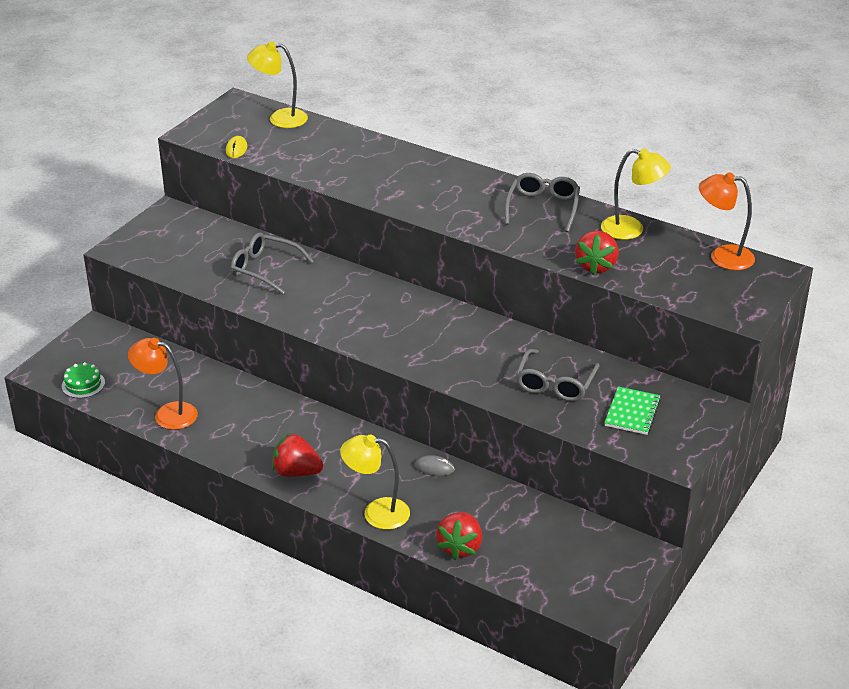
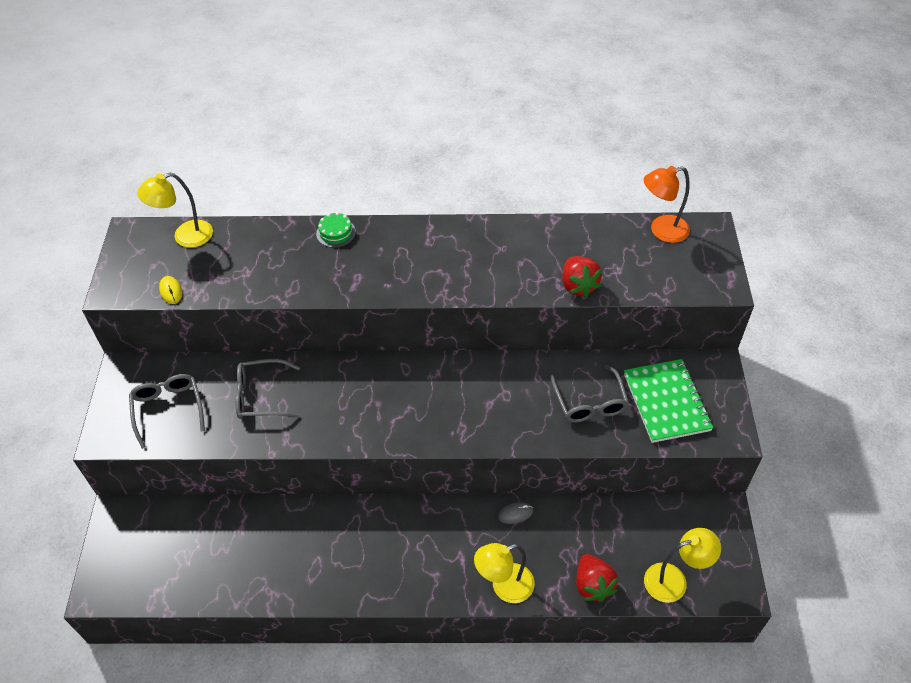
camera: 30 degrees left, 15 degrees up
(83, 384) = (149, 586): green cake -> green cake (336, 233)
(167, 414) = (252, 578): orange lamp -> none
(296, 472) = (409, 581): red strawberry -> none
(543, 208) = (489, 241): grey glasses -> grey glasses (168, 409)
(631, 229) = (574, 233): yellow lamp -> yellow lamp (674, 580)
(632, 412) = (666, 402): green notebook -> green notebook, size x1.62

